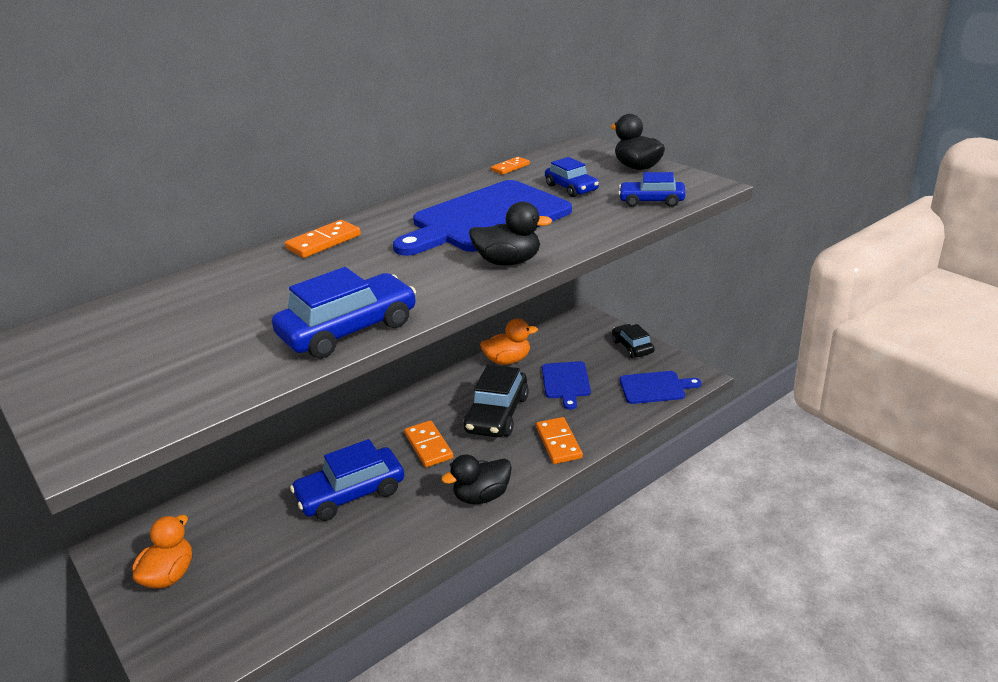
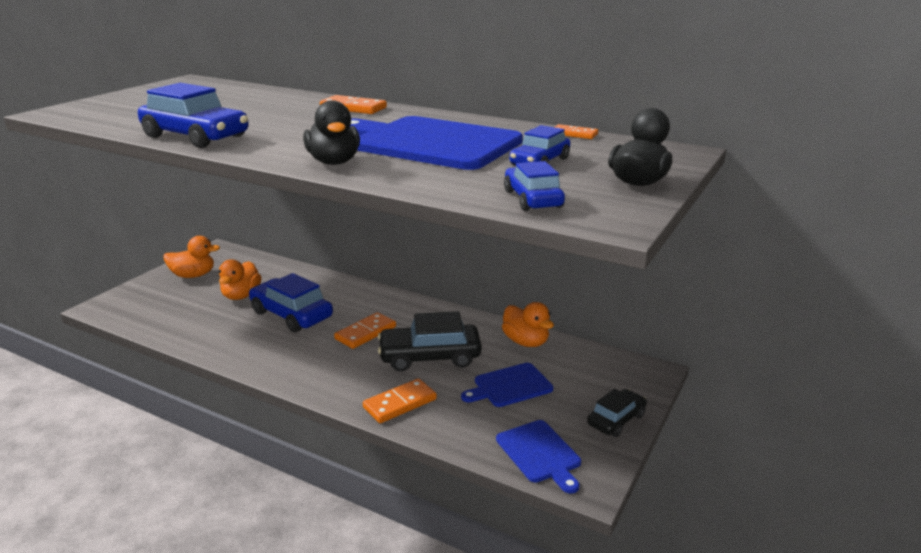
camera: 65 degrees right, 5 degrees down
(270, 531) = (241, 296): none -> orange duck
(482, 496) = (303, 377): black duck -> none

